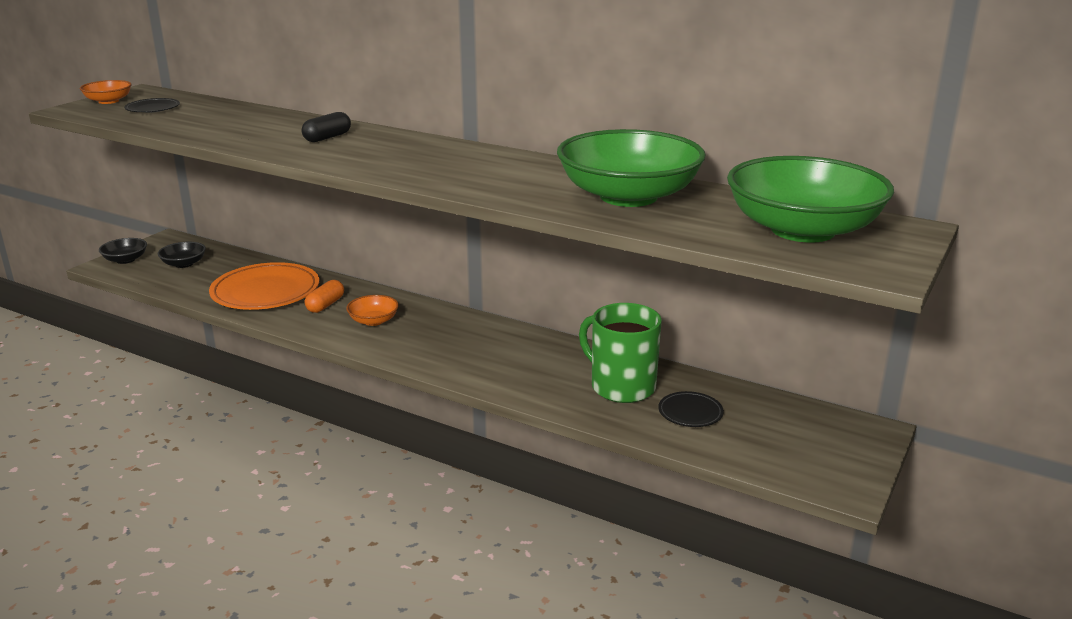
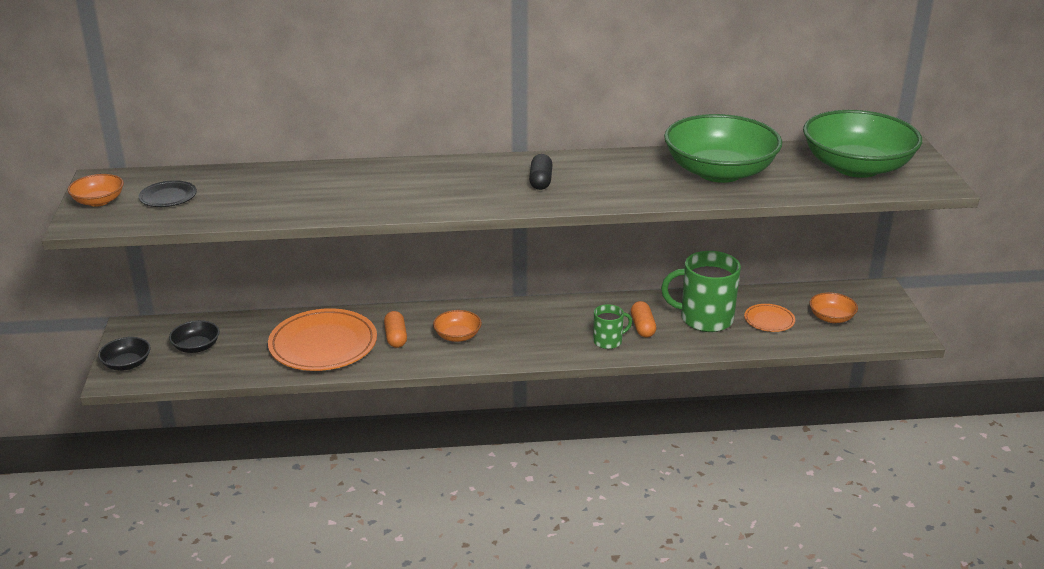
camera: 35 degrees left, 5 degrees up
(327, 137) = (404, 182): black capsule -> black capsule (540, 181)
(495, 371) = (608, 341): none -> green mug
(546, 371) = (642, 327): none -> orange capsule
(690, 412) = (769, 320): black plate -> orange plate
(769, 436) = (831, 318): none -> orange bowl

